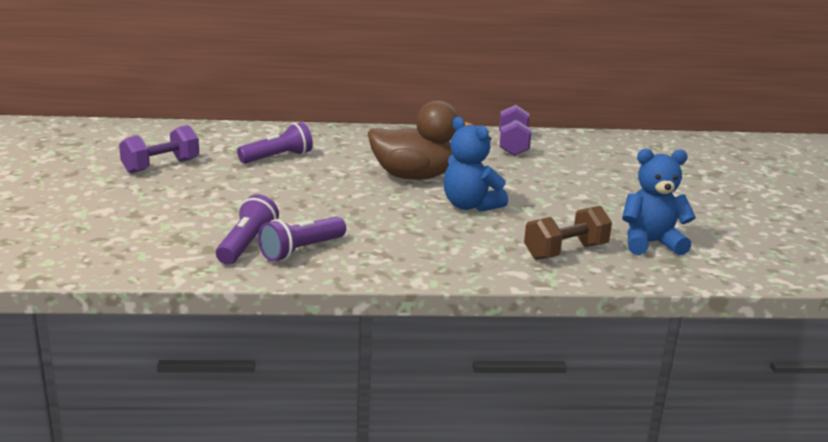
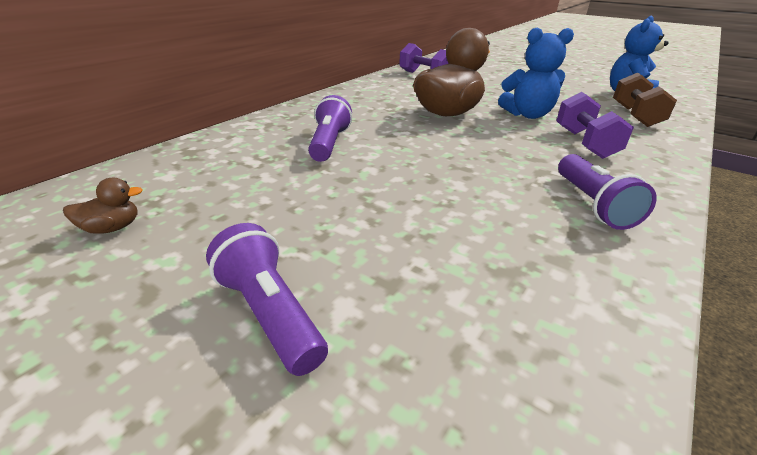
camera: 50 degrees left, 10 degrees up
(107, 148) = (112, 228): none -> brown duck
(161, 166) = (249, 209): purple dumbbell -> purple dumbbell (585, 143)
(247, 245) = (560, 230): purple flashlight -> purple flashlight (270, 313)

